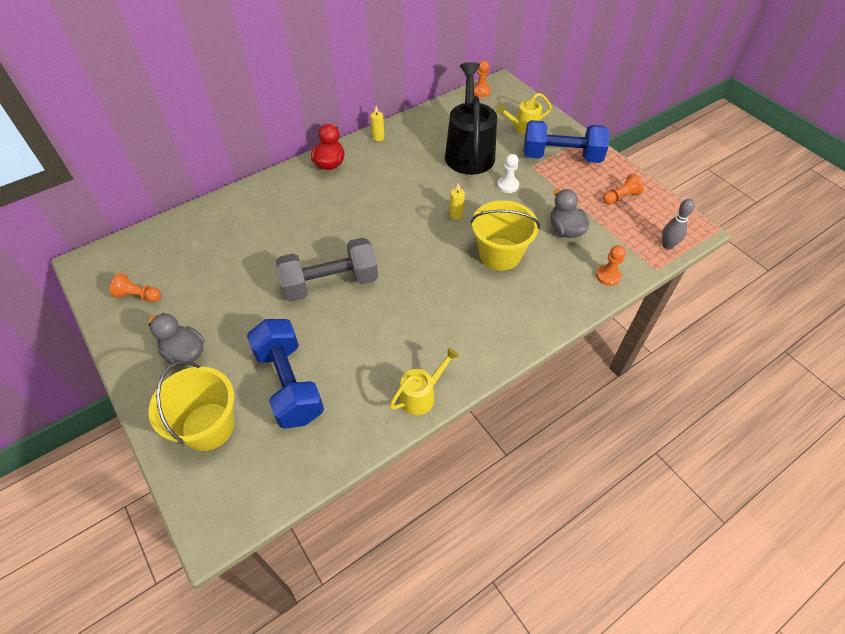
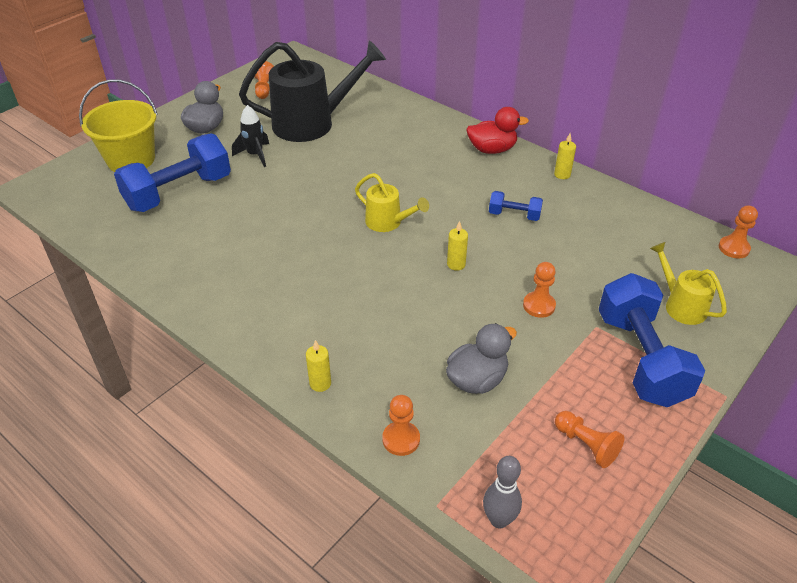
camera: 75 degrees right, 10 degrees down
(257, 316) = (255, 155): none -> black rocket
(330, 283) = (310, 189): grey dumbbell -> none
(414, 173) = (514, 215): none -> blue dumbbell
(421, 395) = (173, 282): yellow watering can -> yellow watering can (388, 223)
(469, 151) = (587, 257): black watering can -> black watering can (312, 123)
(500, 254) = (402, 316): yellow bucket -> none
(508, 185) = (539, 305): white pawn -> orange pawn
(555, 309) = (320, 383): none -> yellow candle

